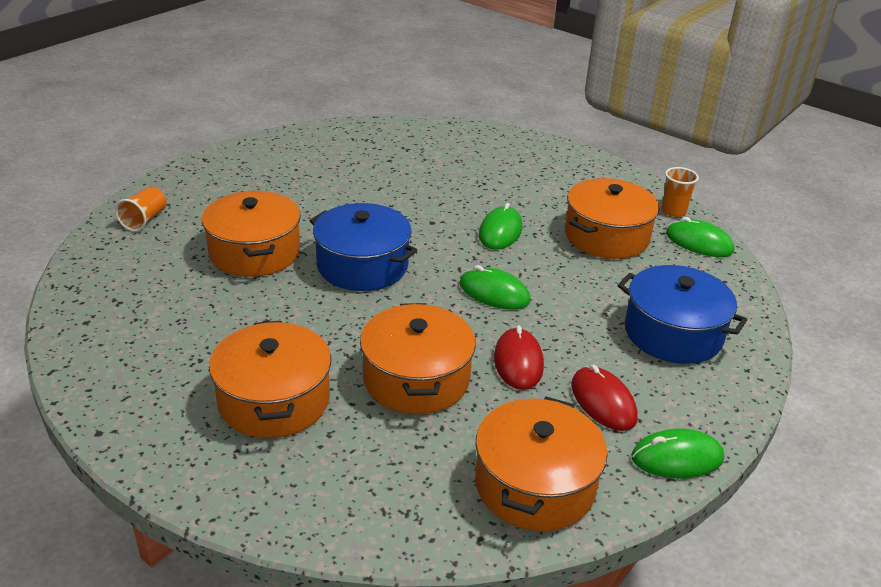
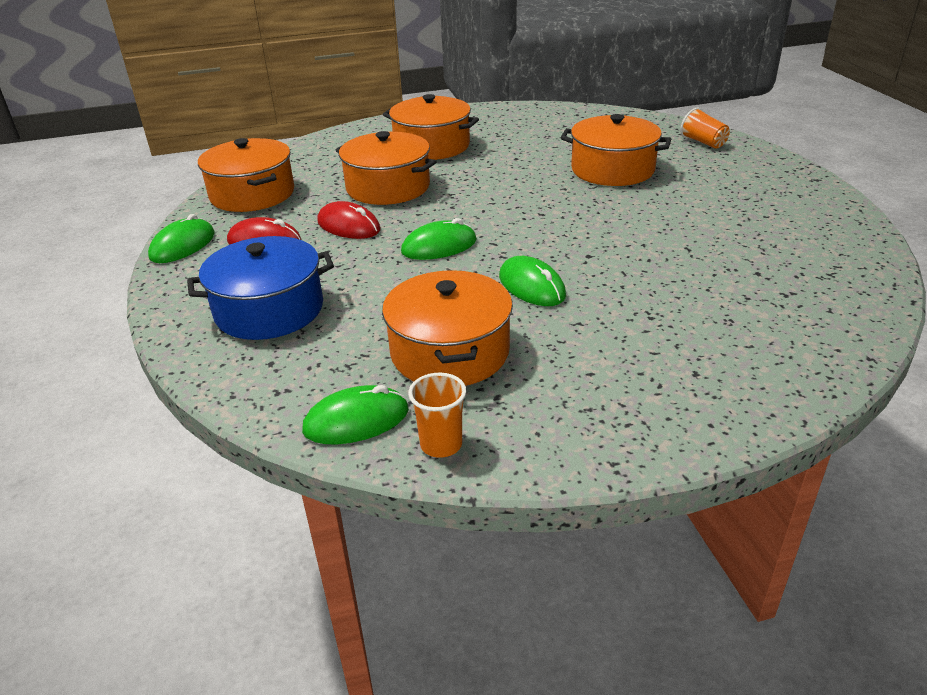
camera: 130 degrees right, 0 degrees up
(362, 265) = (547, 204): blue pot -> none

